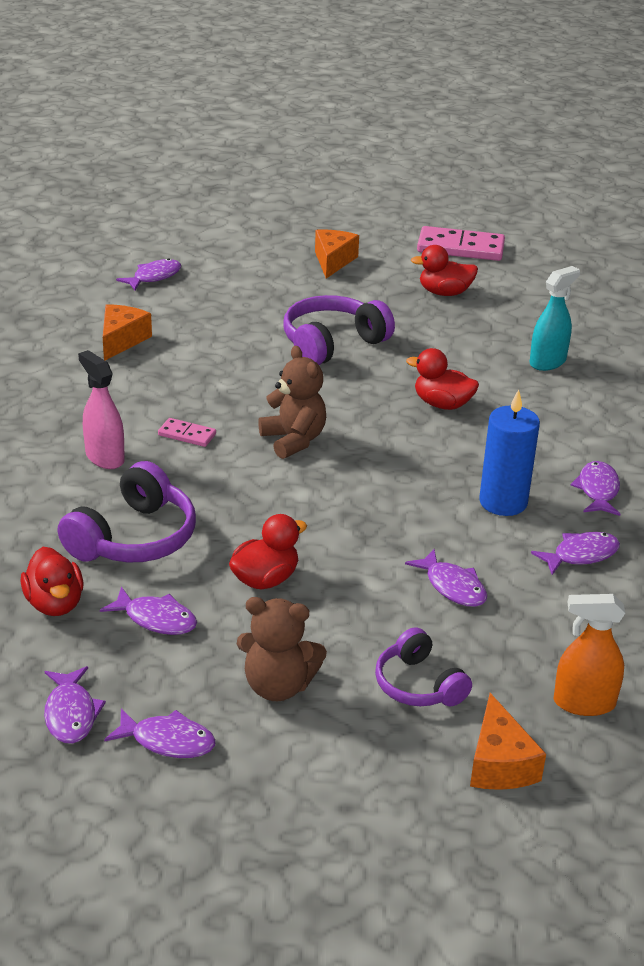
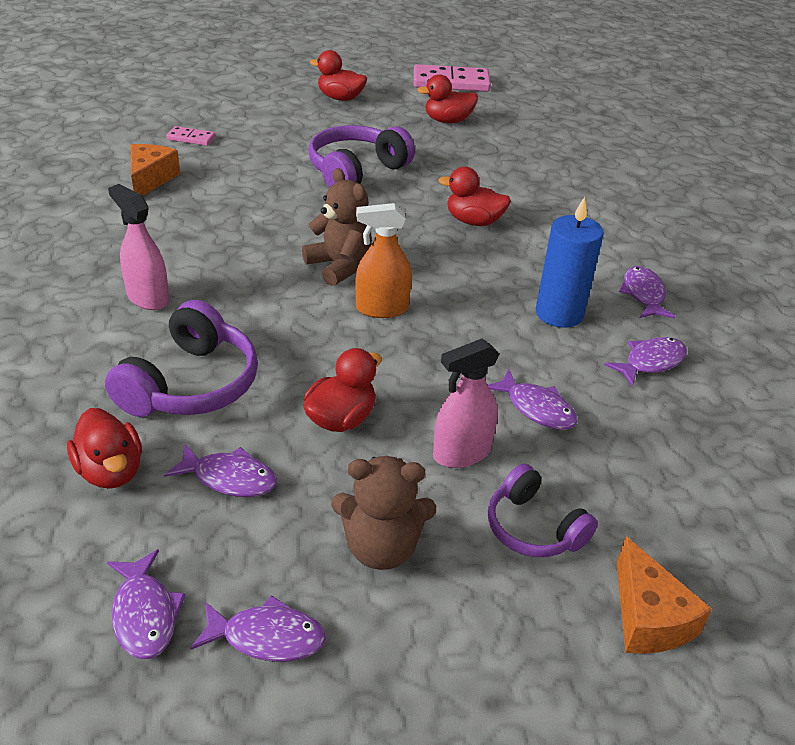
camera: 10 degrees left, 5 degrees up
(154, 277) = (174, 119): purple fish -> none
(187, 435) = (230, 268): pink domino -> pink domino (191, 138)
(333, 261) = (340, 98): orange cheese -> red duck
(369, 618) = (461, 453): none -> pink spray bottle
(547, 362) = (558, 177): turquoise spray bottle -> none
(583, 703) = (710, 529): orange spray bottle -> orange spray bottle (381, 309)

